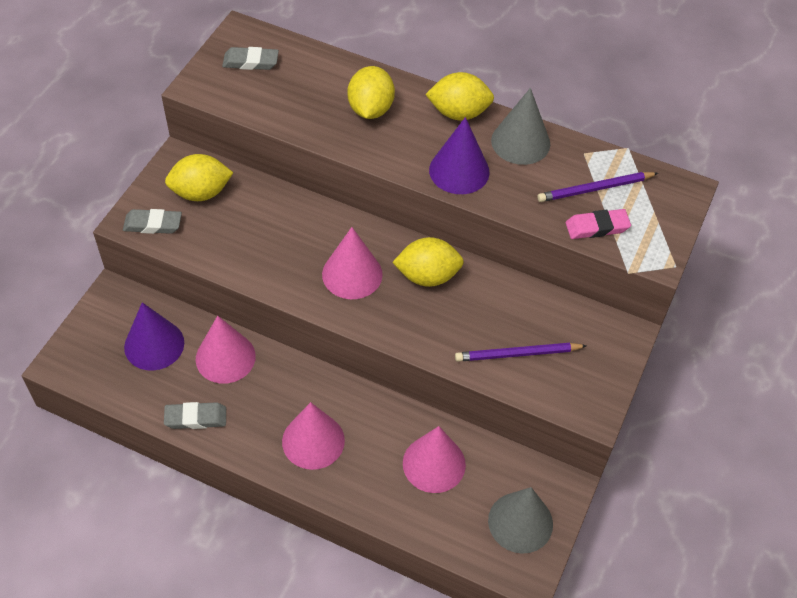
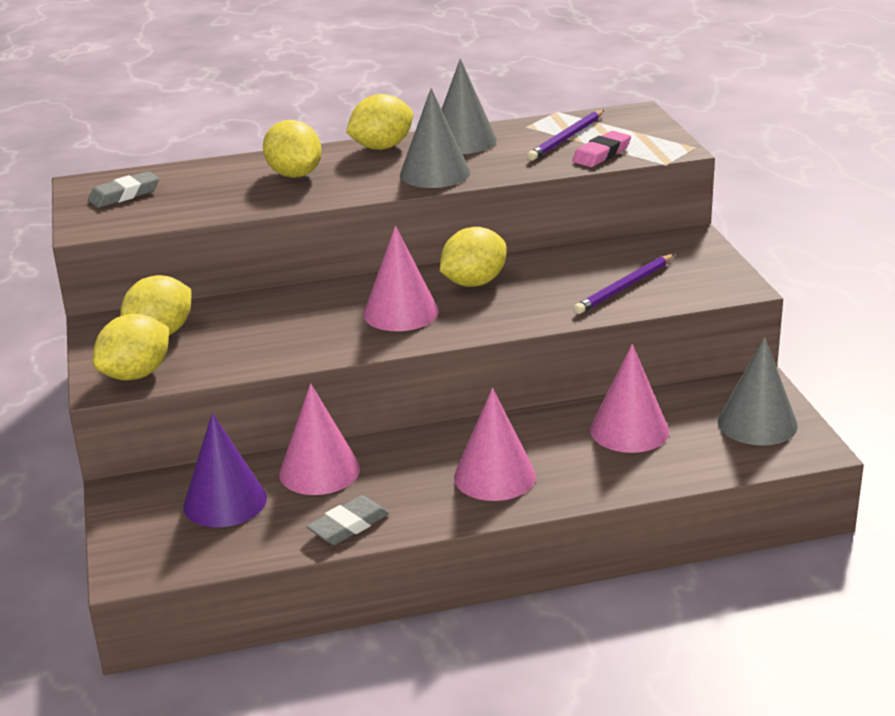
camera: 35 degrees left, 25 degrees down
(153, 224) = (136, 374): grey eraser -> yellow lemon
(459, 171) = (435, 173): purple cone -> grey cone

